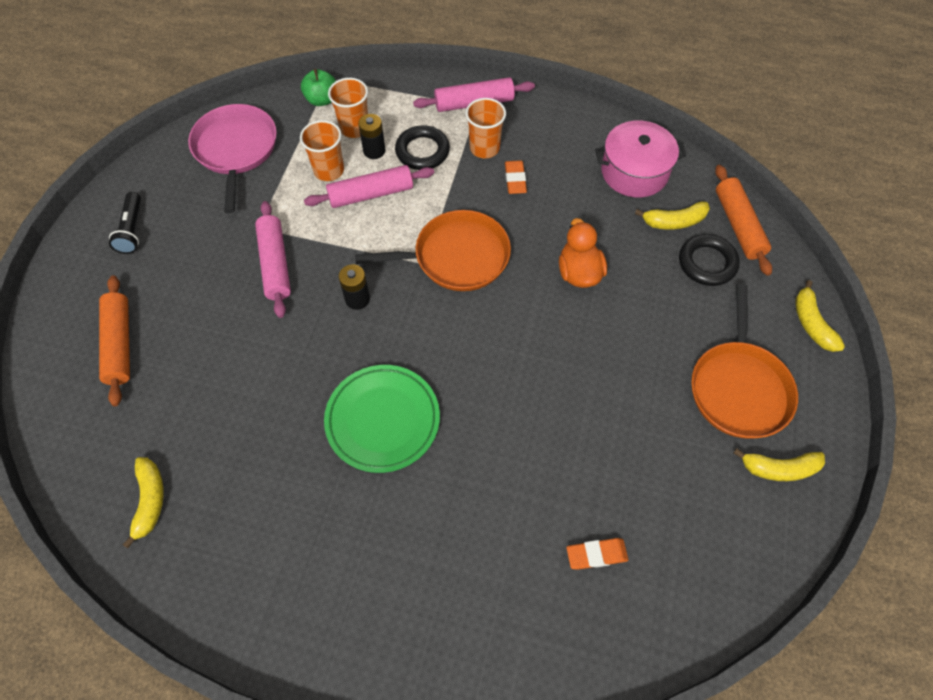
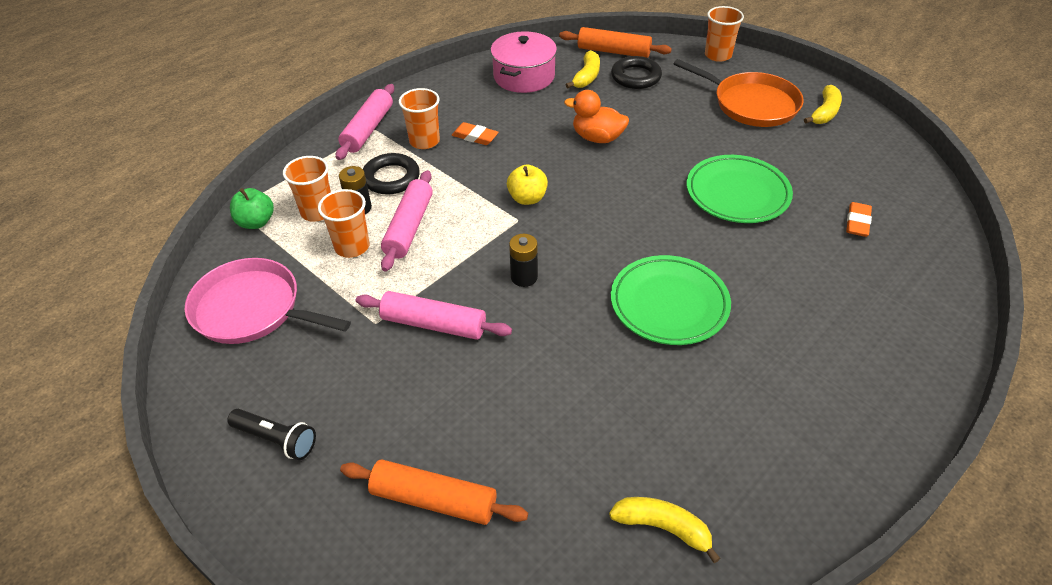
camera: 60 degrees left, 15 degrees down
(456, 257) = (527, 198): orange pan -> yellow apple
(571, 425) = (737, 193): none -> green plate
(811, 323) = (718, 55): yellow banana -> orange cup

